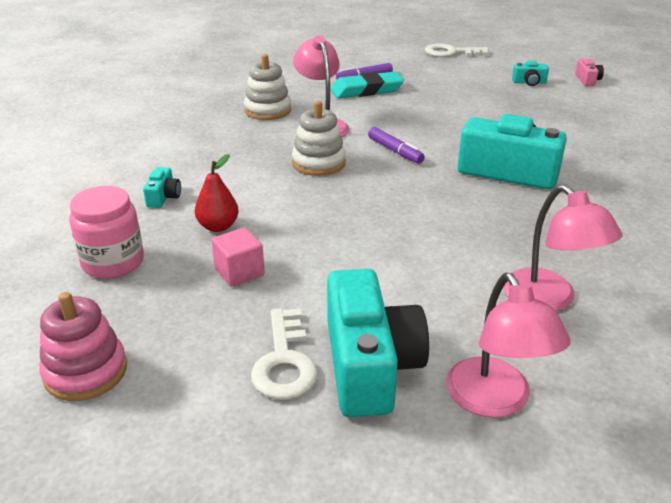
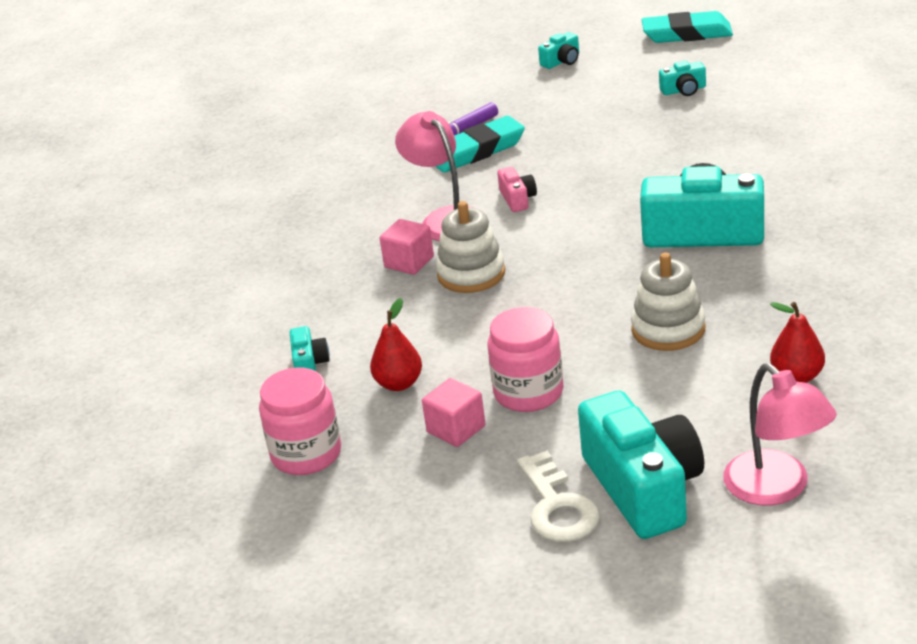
camera: 10 degrees left, 0 degrees up
(86, 372) = (361, 568): pink stacking toy -> none
(268, 110) = (363, 212): white stacking toy -> white stacking toy (668, 329)
(279, 146) = (409, 262): none -> pink cube
(313, 257) = (528, 392): none -> pink jar
(395, 151) = (556, 235): purple marker -> none
(451, 52) = (562, 61): white key -> turquoise camera
(544, 52) = (687, 34): none -> turquoise eraser
(549, 300) = (797, 376): pink lamp -> red pear
(587, 80) = (757, 69): pink camera -> pink camera (517, 199)

